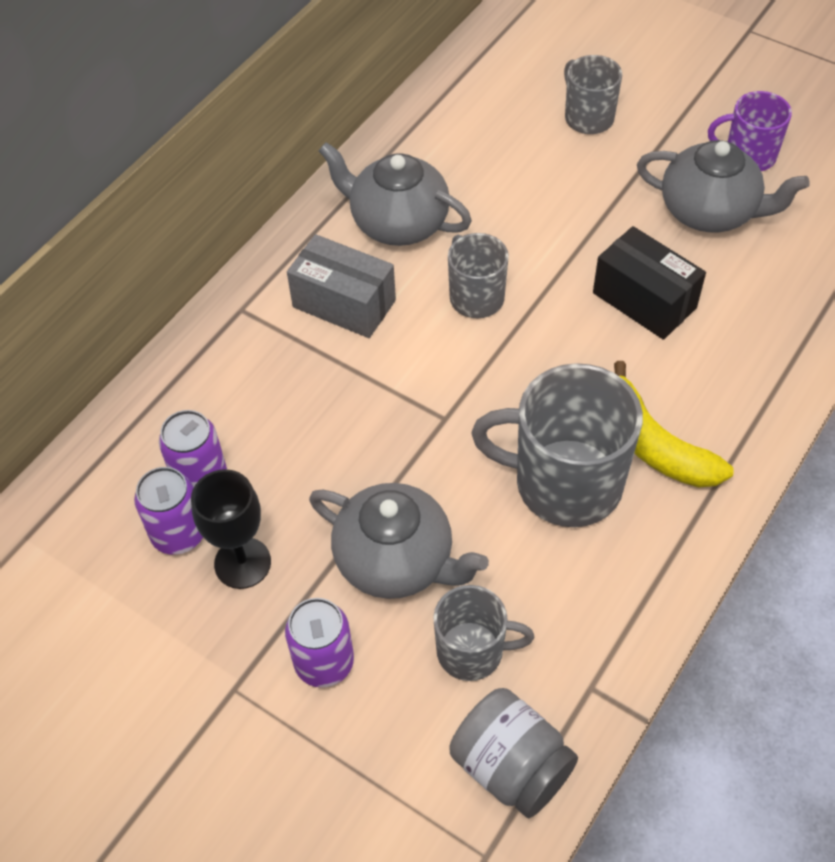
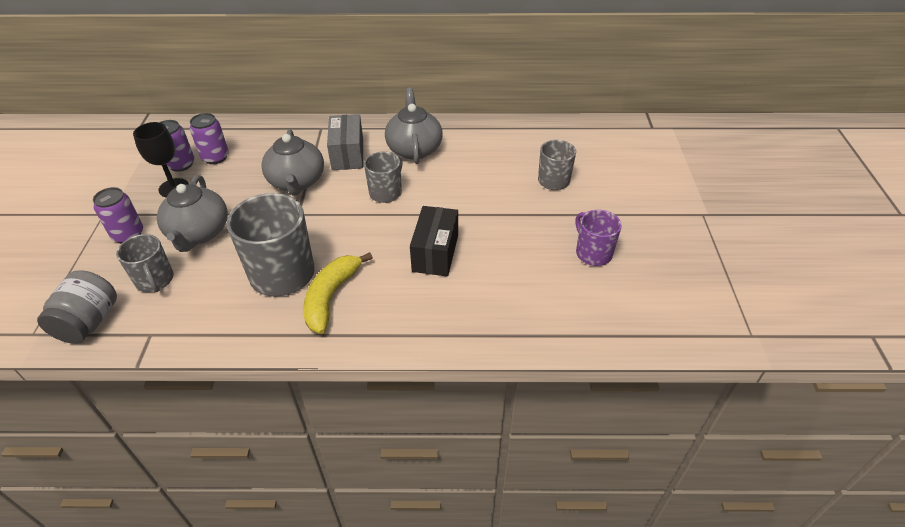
camera: 55 degrees right, 10 degrees down
(710, 212) = (529, 254): grey teapot -> grey teapot (297, 182)

